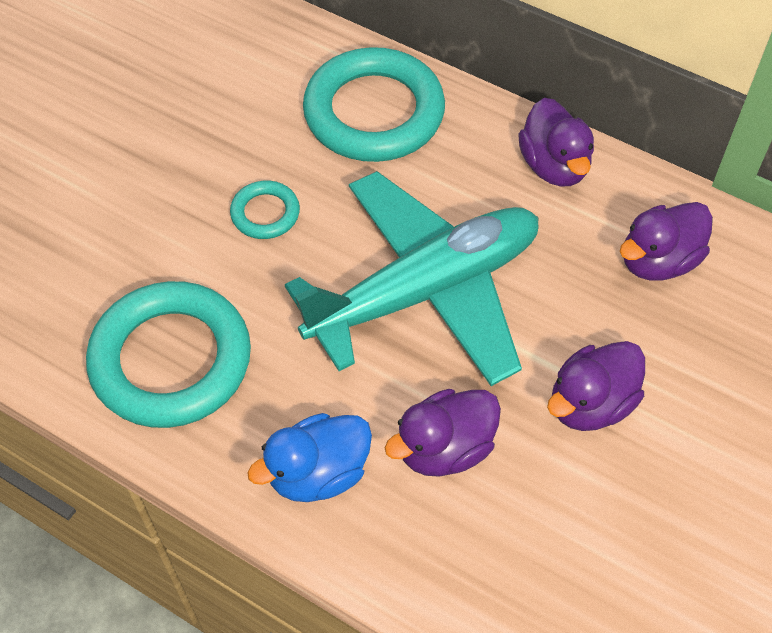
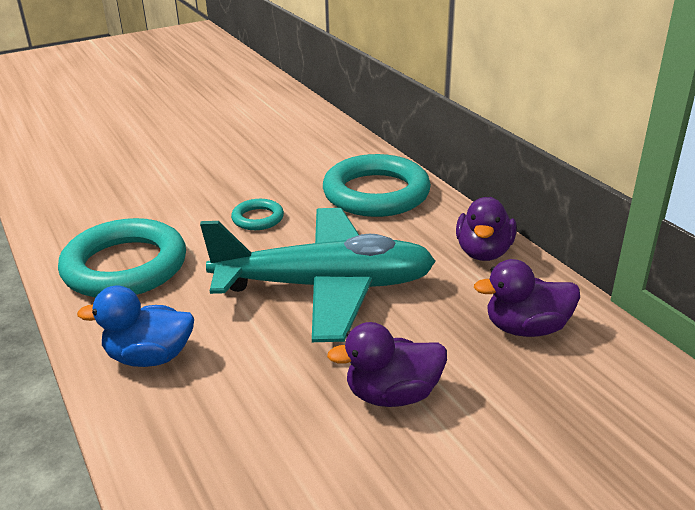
camera: 30 degrees right, 25 degrees down
(445, 448) = (251, 378): purple duck -> none

